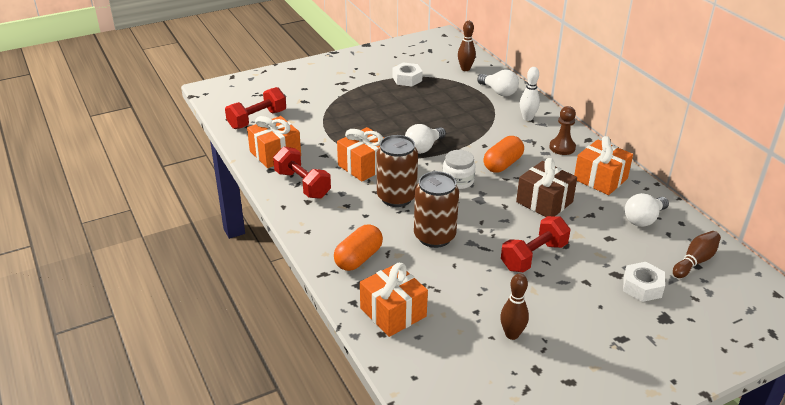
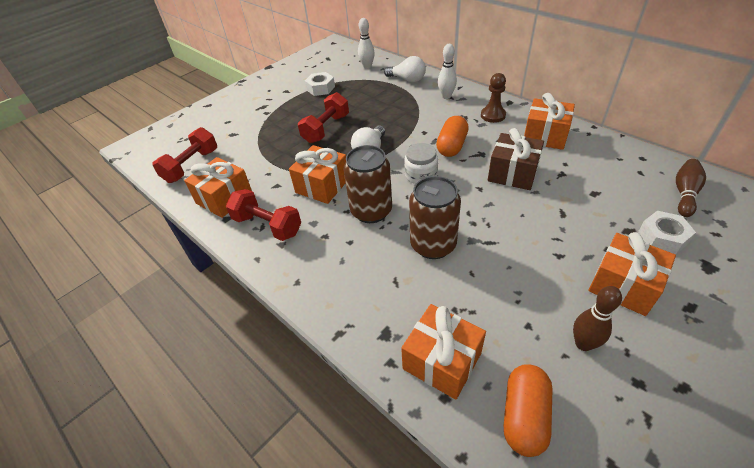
camera: 15 degrees left, 10 degrees up
(358, 258) = (368, 299): orange capsule -> orange capsule (524, 416)
(465, 69) = (367, 67): brown bowling pin -> white bowling pin
(533, 256) = (541, 236): red dumbbell -> red dumbbell (326, 129)
(577, 309) = (623, 285): none -> orange gift
(643, 219) = (609, 164): white light bulb -> none

